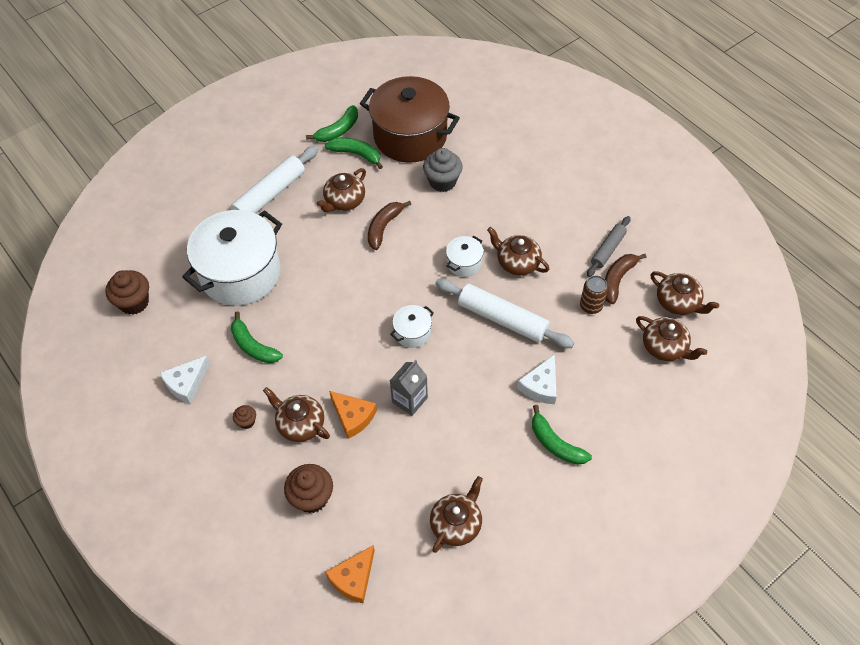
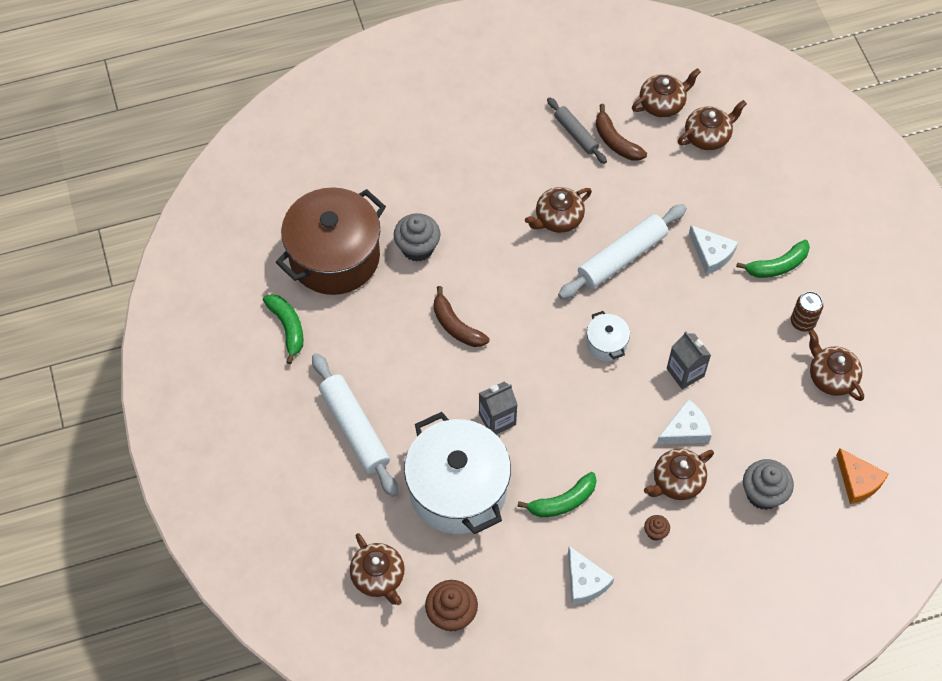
camera: 70 degrees left, 5 degrees up
(311, 279) = (497, 419): none -> grey carton
(312, 497) = (763, 494): brown cupcake -> grey cupcake
(344, 201) = (400, 354): brown teapot -> brown teapot (378, 577)
(353, 416) = (685, 430): orange cheese -> white cheese
(356, 154) = (335, 320): green banana -> none
(464, 263) = (538, 266): white pot -> none
(591, 306) = (637, 176): brown can -> brown can (802, 322)

